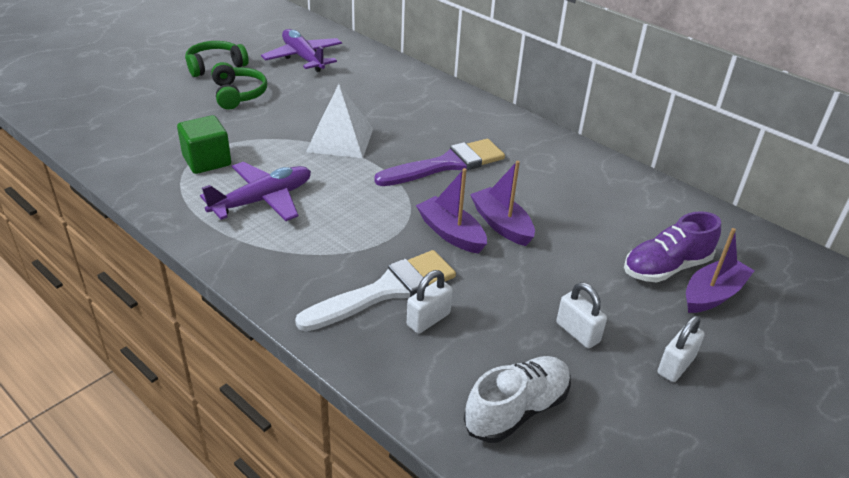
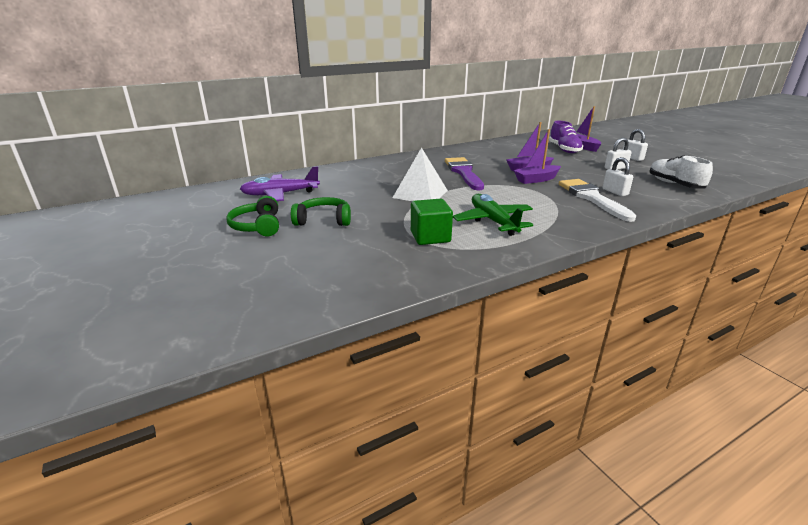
camera: 70 degrees left, 10 degrees down
(263, 200) = (493, 221): purple plane -> green plane

